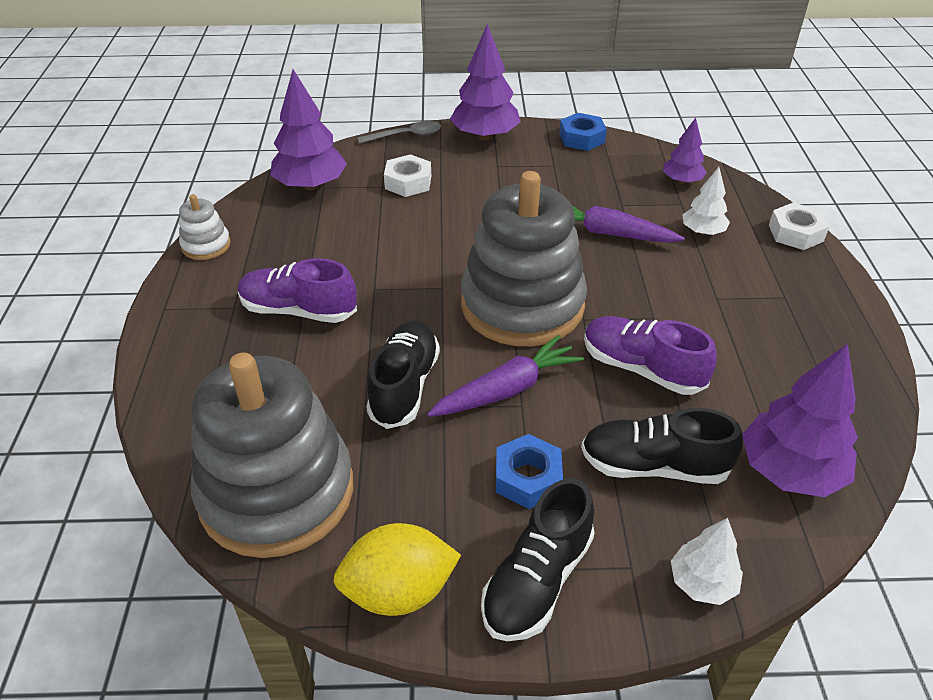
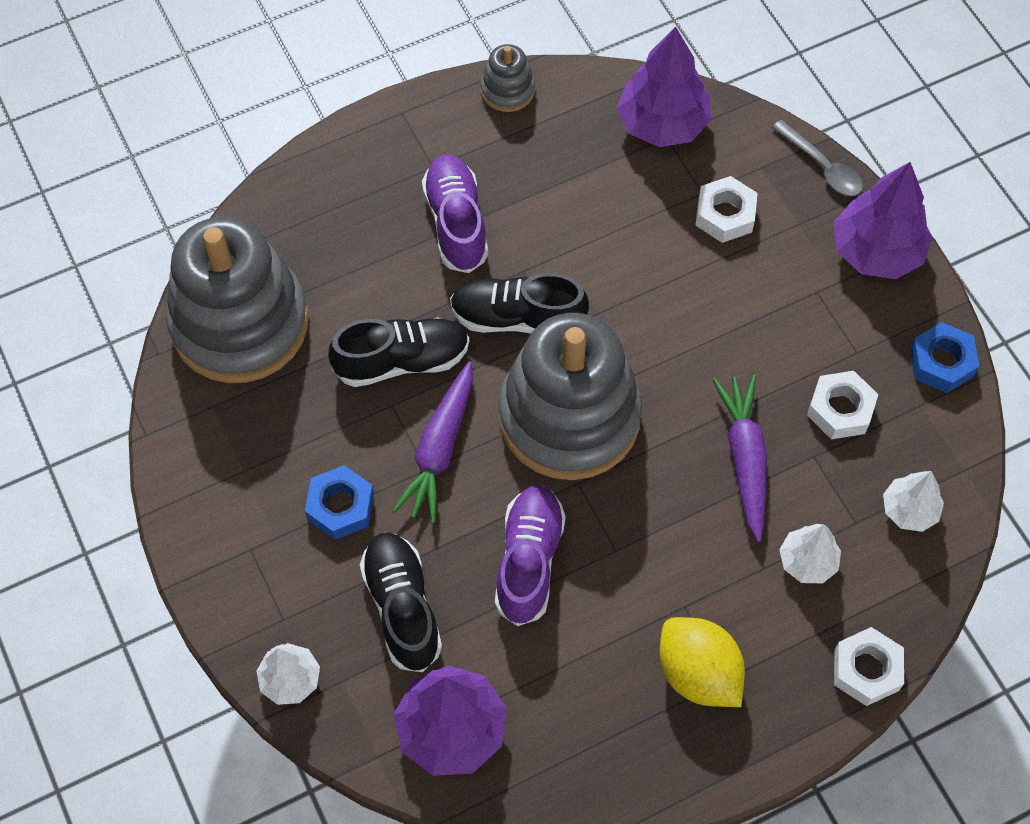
camera: 65 degrees right, 20 degrees up
(206, 245) = (507, 90): white stacking toy -> grey stacking toy
(399, 591) = (187, 456): yellow lemon -> yellow lemon (698, 673)
(507, 389) = (439, 449): purple carrot -> purple carrot turned 75 degrees clockwise
(537, 580) = (239, 552): black shoe -> black shoe (517, 318)
(592, 184) = (840, 409): none -> white nut
(682, 181) = (909, 510): purple tree -> white tree

